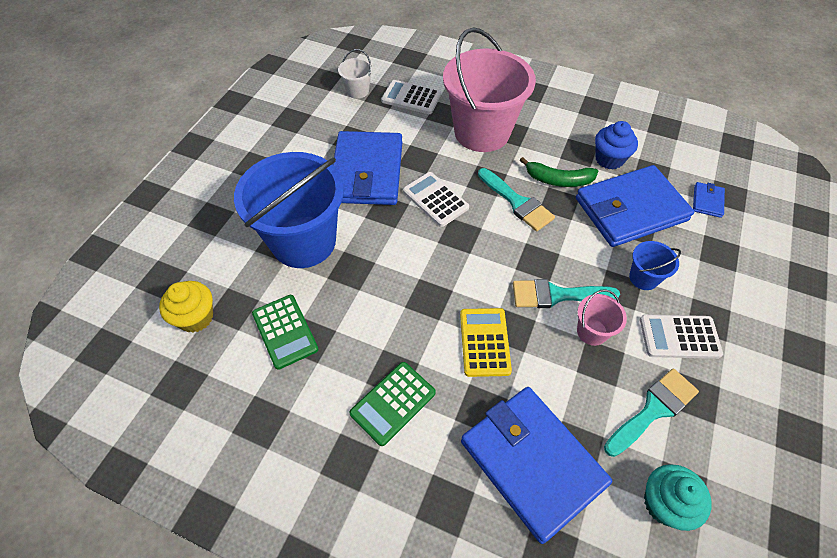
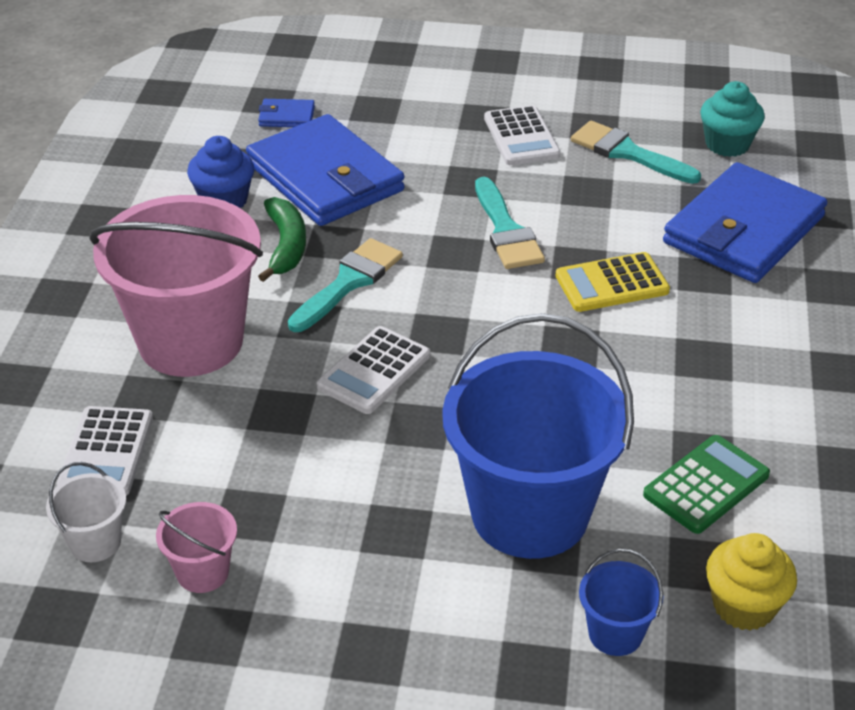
camera: 105 degrees left, 15 degrees down
(367, 172) = (336, 470): blue wallet -> none
(393, 403) = (744, 349): green calculator -> none
(592, 332) = (548, 199): pink bucket -> pink bucket (202, 572)
(643, 278) = (444, 164): blue bucket -> blue bucket (615, 633)

